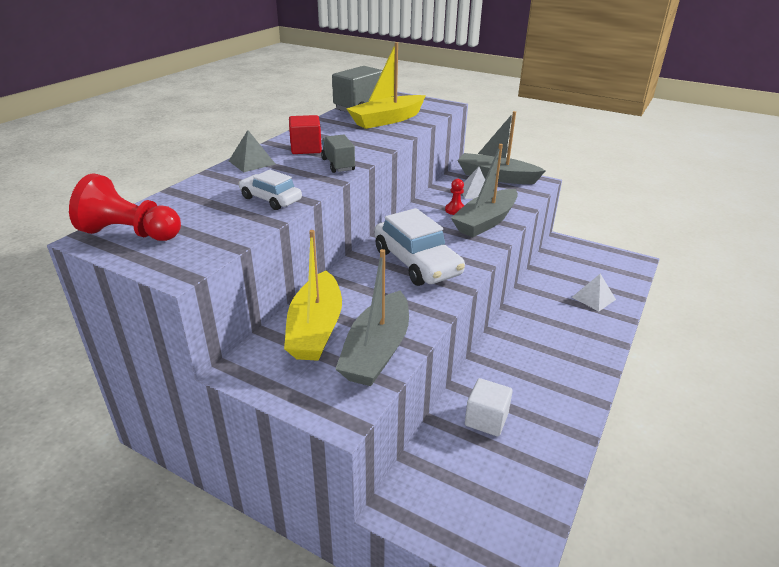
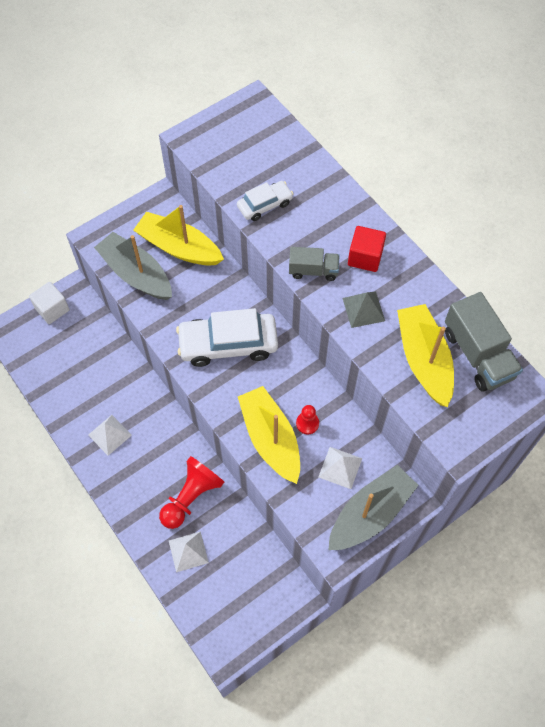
camera: 115 degrees right, 30 degrees up
(130, 233) = (250, 119): red pawn -> red pawn (191, 497)
(252, 162) = (348, 208): grey pyramid -> grey pyramid (363, 309)
(485, 222) = (270, 439): grey boat -> yellow boat
(486, 419) = (105, 371): white cube -> white cube (52, 309)
(551, 385) = (109, 435): none -> white pyramid

